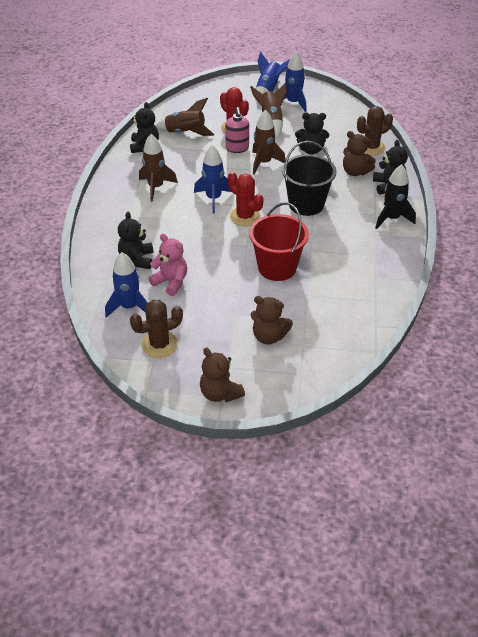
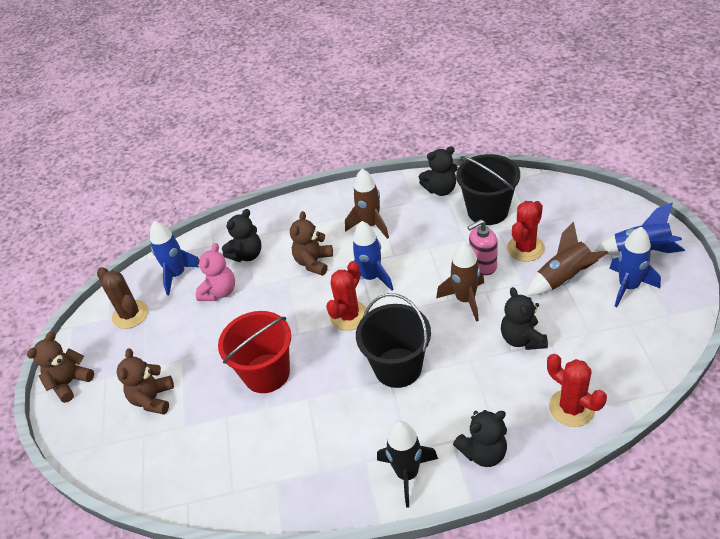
camera: 80 degrees right, 0 degrees up
(137, 260) = (247, 255): black teddy bear -> black teddy bear turned 150 degrees clockwise
(185, 133) = (487, 211): brown rocket -> black bucket
(355, 172) = (498, 403): brown teddy bear -> brown teddy bear (314, 262)
(371, 147) = (571, 408): brown cactus -> red cactus

